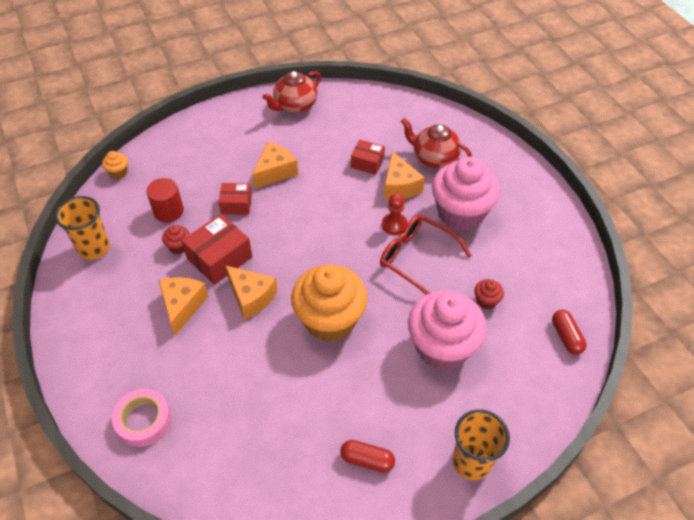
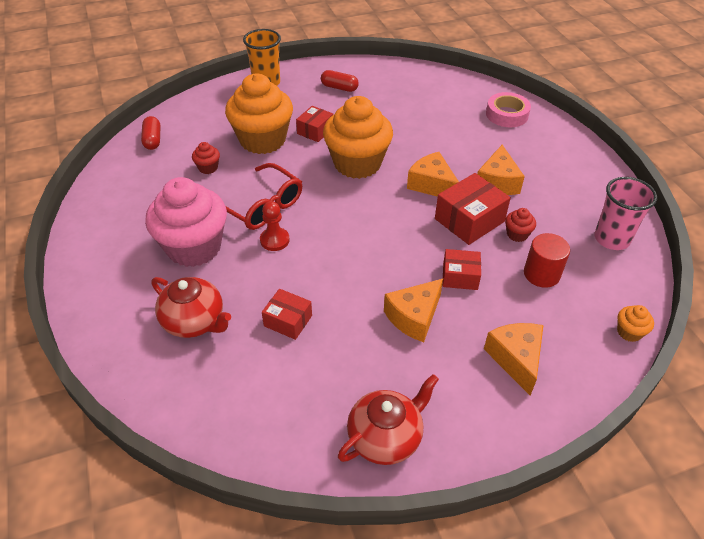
camera: 175 degrees left, 5 degrees down
(94, 248) = (611, 239): orange cup -> pink cup
(384, 368) = (315, 131): none -> red box
(399, 186) = (254, 285): orange cheese -> orange cheese (516, 359)
(442, 347) = (262, 140): pink cupcake -> orange cupcake

